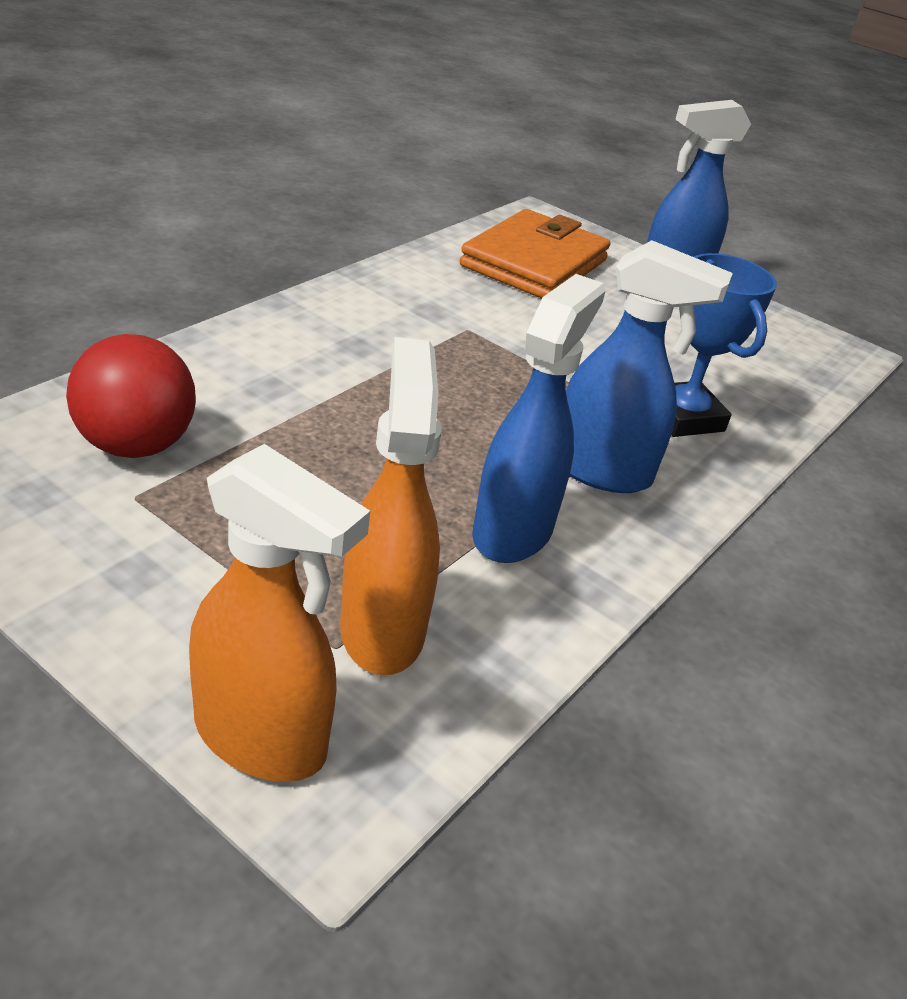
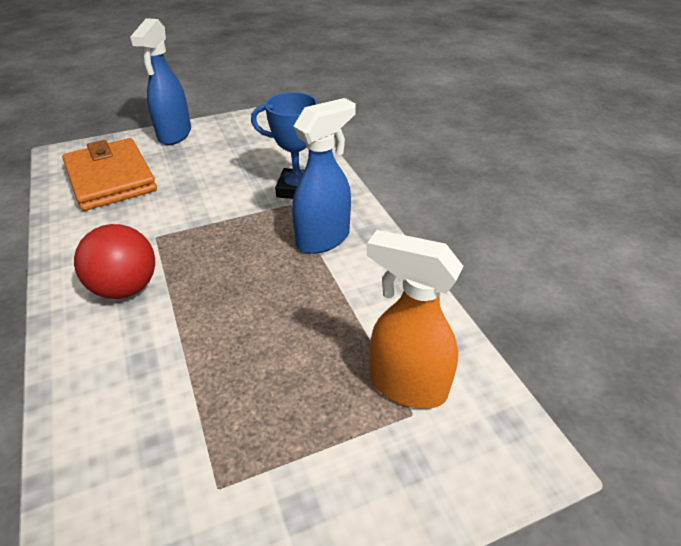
camera: 55 degrees left, 5 degrees up
(135, 446) = (158, 470): red ball -> red ball (126, 288)
(262, 738) = (473, 477): orange spray bottle -> none
(513, 531) = (353, 295): blue spray bottle -> none

